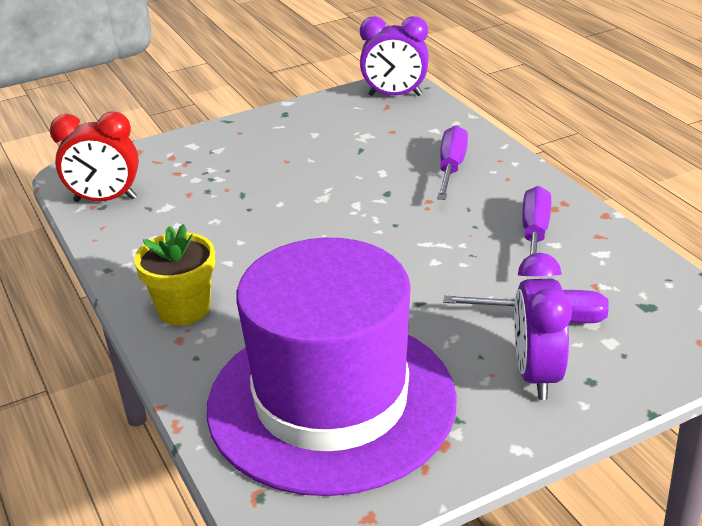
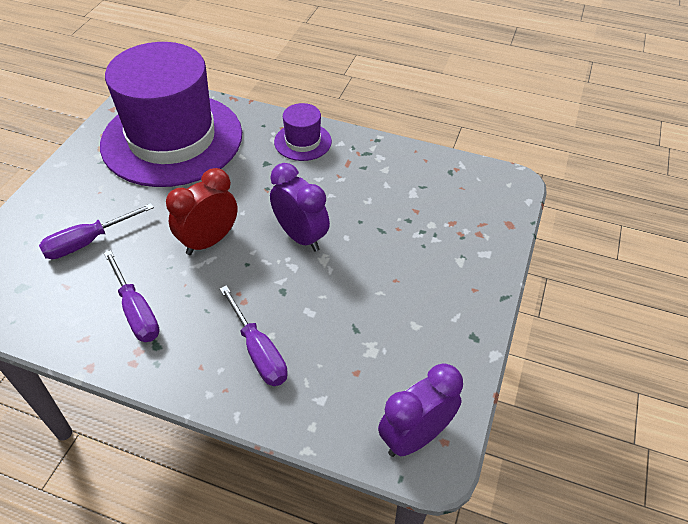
camera: 135 degrees right, 15 degrees up
(105, 200) = (457, 177): red clock -> red clock (209, 241)
(184, 309) = (303, 142): yellow flower pot -> purple hat
(536, 374) = (73, 204): purple clock -> purple clock (300, 236)

